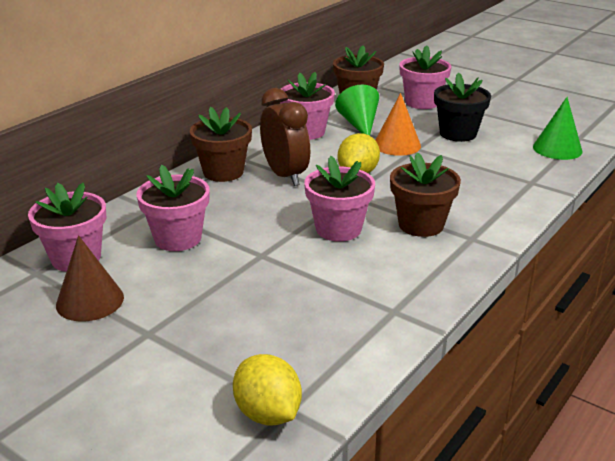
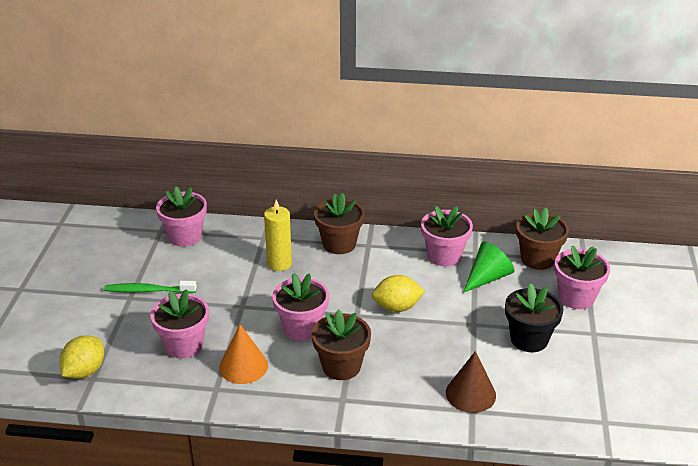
camera: 60 degrees right, 5 degrees up
(90, 301) = (146, 262): brown cone -> brown cone (470, 394)
(152, 314) = (148, 291): none -> green toothbrush
(178, 238) = (235, 264): pink flower pot -> pink flower pot (184, 345)
(213, 212) = (279, 263): none -> yellow candle
(285, 175) = (360, 273): brown clock -> none
(397, 145) = (469, 311): orange cone -> orange cone (243, 366)
(557, 149) = (561, 412): green cone -> none

